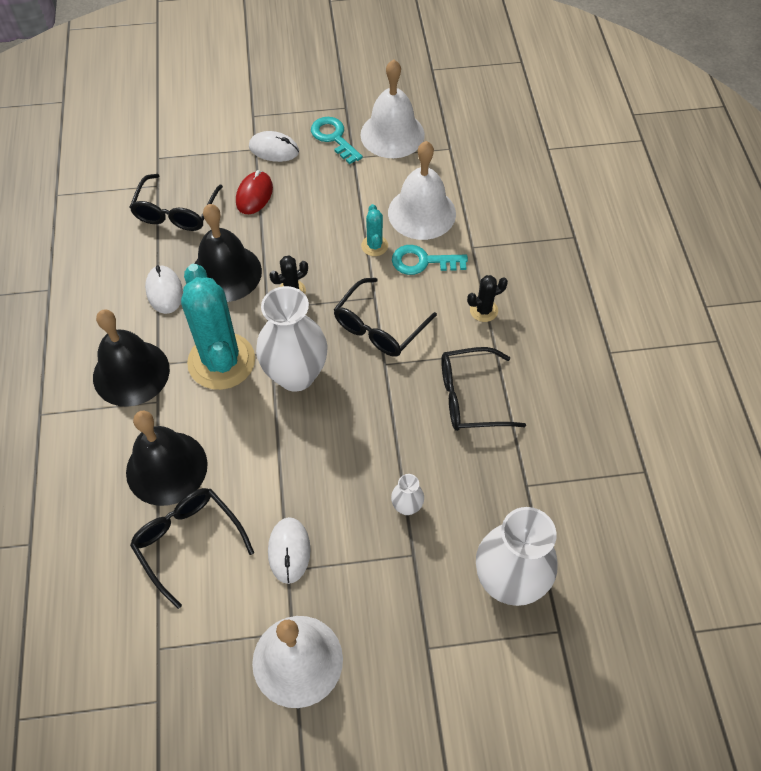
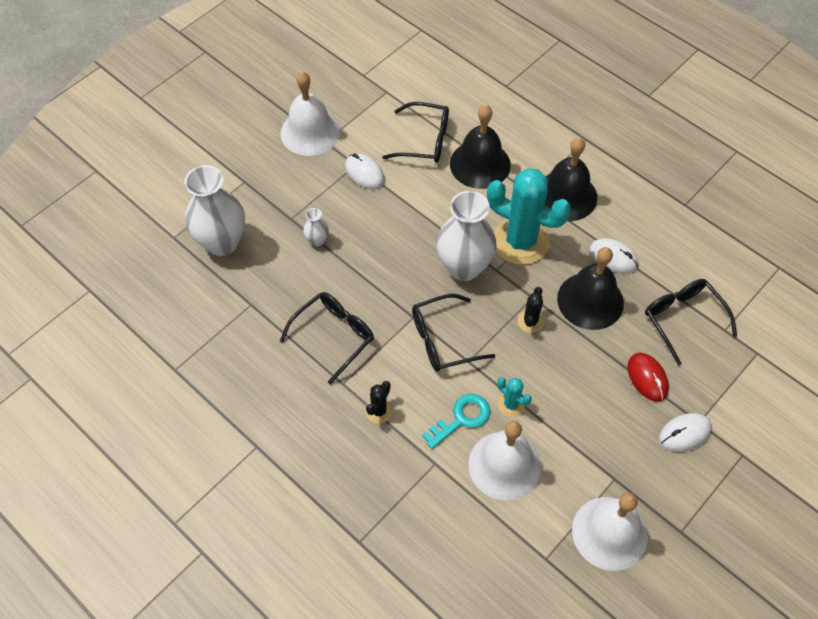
camera: 140 degrees right, 0 degrees up
(334, 138) = (652, 486): turquoise key -> none
(379, 327) = (442, 340): black glasses -> black glasses turned 105 degrees counterclockwise

